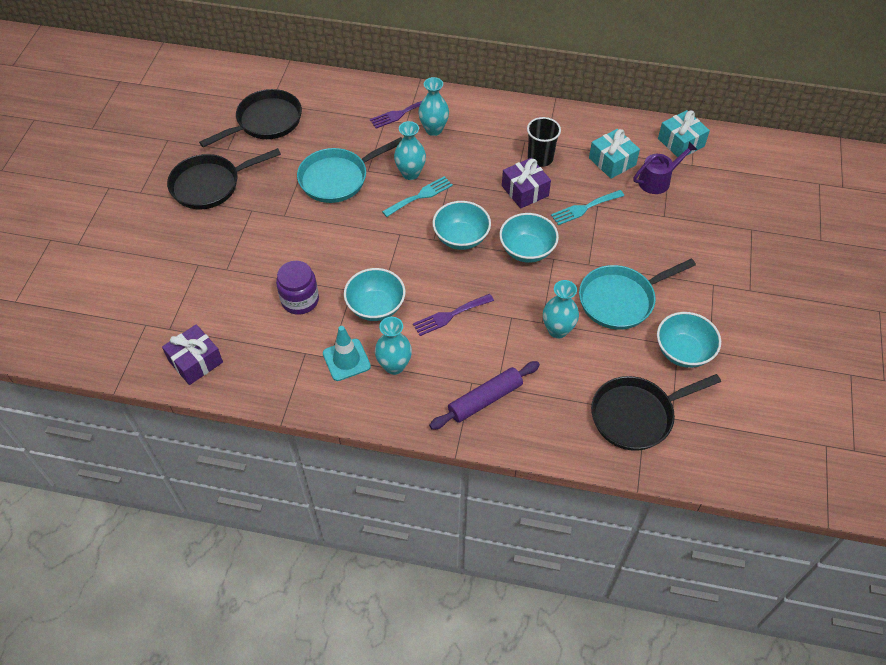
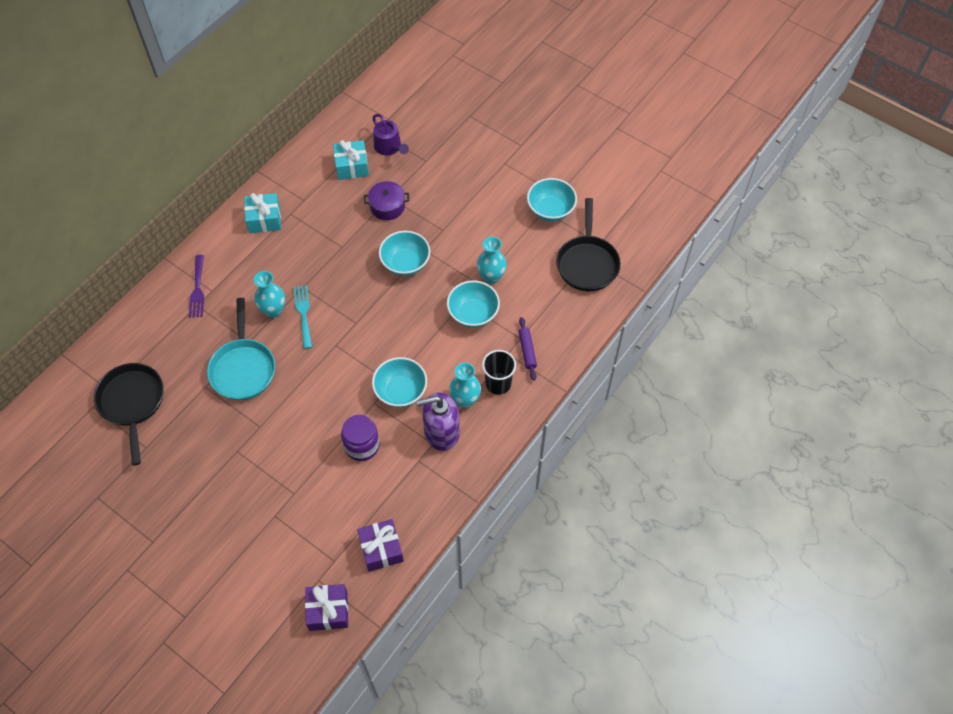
camera: 65 degrees left, 5 degrees up
(210, 185) = (183, 476): black pan -> none
(346, 360) = (441, 432): turquoise traffic cone -> purple soap dispenser
(433, 129) = (234, 273): turquoise vase -> none
(450, 315) = (438, 342): purple fork -> none
(461, 238) = (366, 302): turquoise bowl -> turquoise bowl (473, 314)
(485, 400) = (527, 351): purple rolling pin -> purple rolling pin, size x0.66
(525, 191) = (345, 238): purple gift -> purple gift (328, 611)
(540, 158) = (317, 212): black cup -> black cup (498, 383)
(584, 208) = (387, 206): turquoise fork -> purple pot
(620, 300) = (486, 225): turquoise pan -> none
(657, 180) = (389, 147): purple watering can -> purple watering can turned 150 degrees clockwise
(681, 142) = (361, 114): turquoise gift -> turquoise gift (264, 219)

